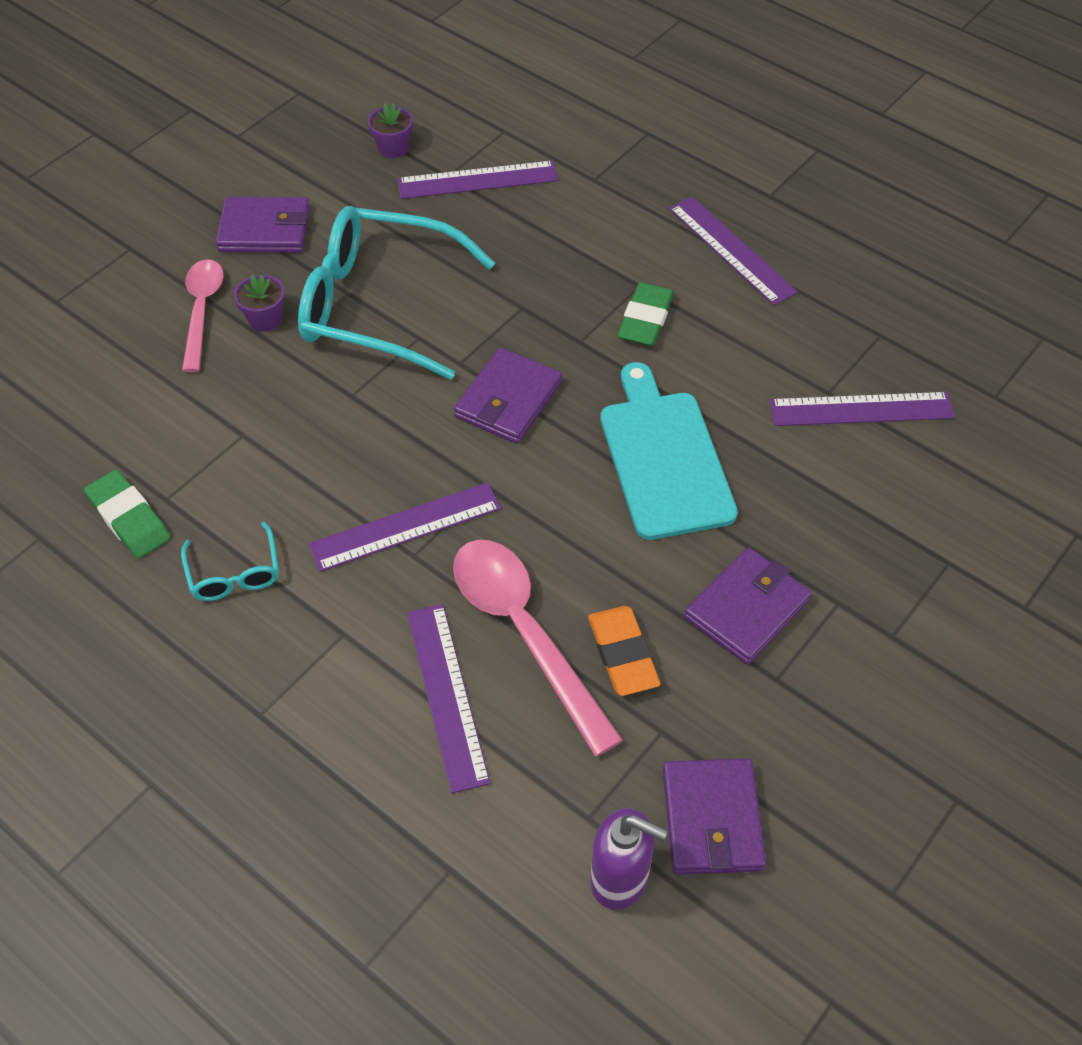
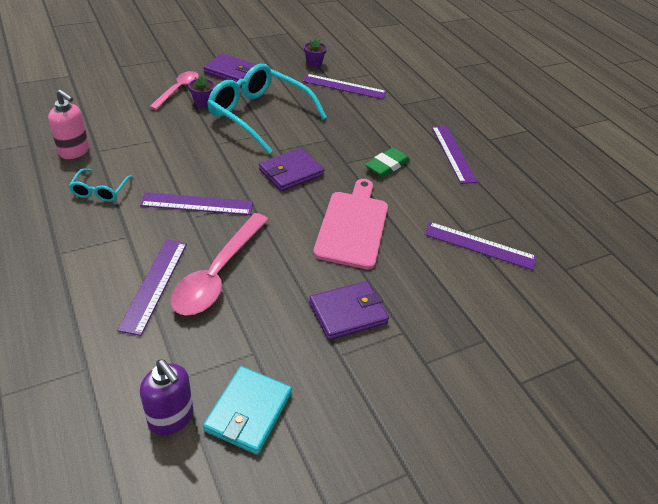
camera: 20 degrees right, 10 degrees down
(129, 518) = (74, 151): green eraser -> pink soap dispenser
(525, 633) = (218, 273): pink spoon -> pink spoon turned 150 degrees counterclockwise
(623, 654) = (262, 305): orange eraser -> none
(664, 458) = (353, 226): turquoise cutting board -> pink cutting board
(712, 819) = (248, 411): purple wallet -> turquoise wallet

